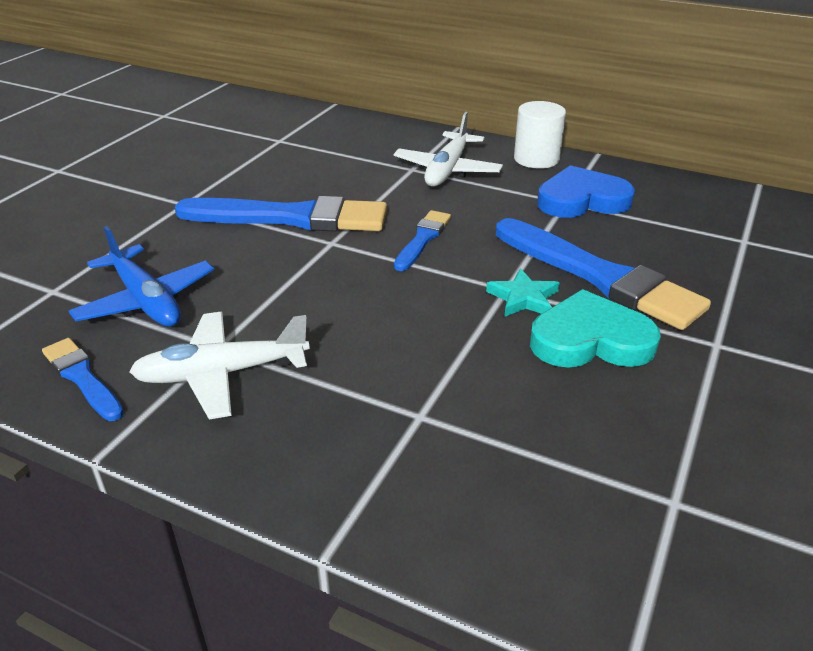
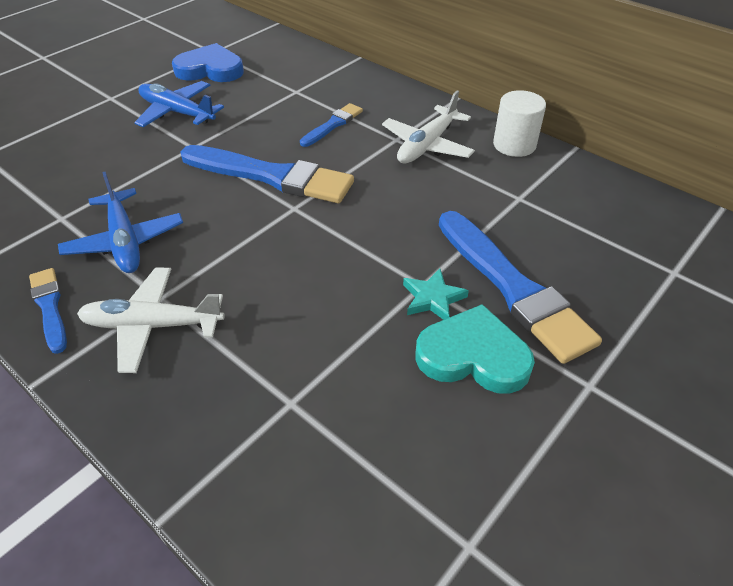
camera: 15 degrees right, 10 degrees up
(149, 174) = (177, 112): none -> blue plane
(423, 239) = (372, 218): blue brush -> blue brush (333, 125)
(582, 200) = (536, 198): blue heart -> blue heart (210, 69)

